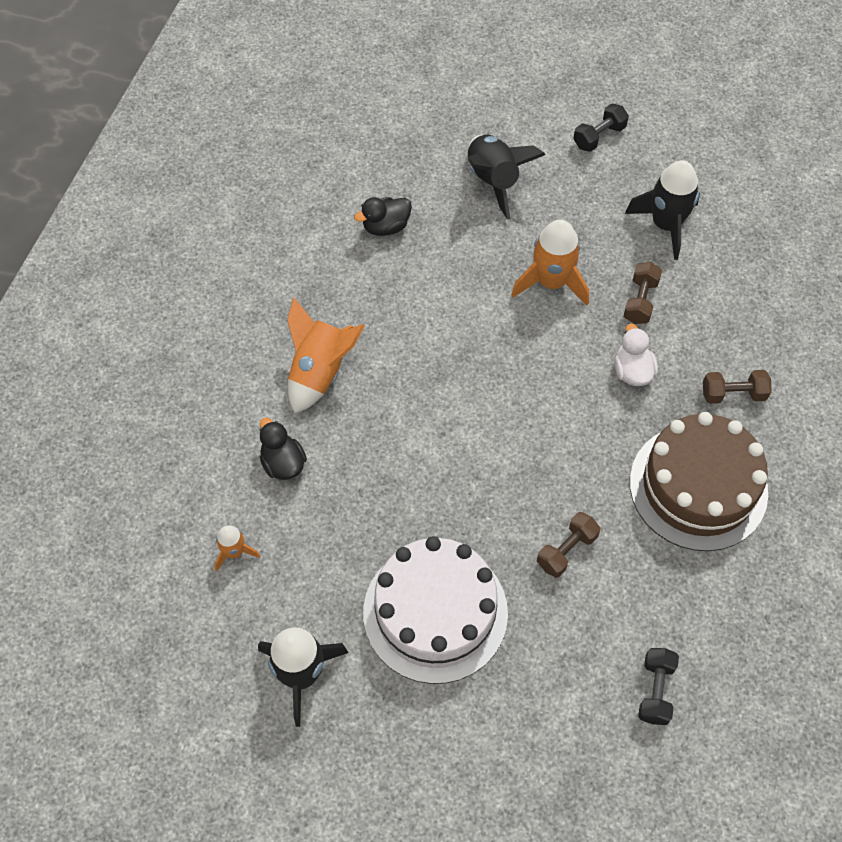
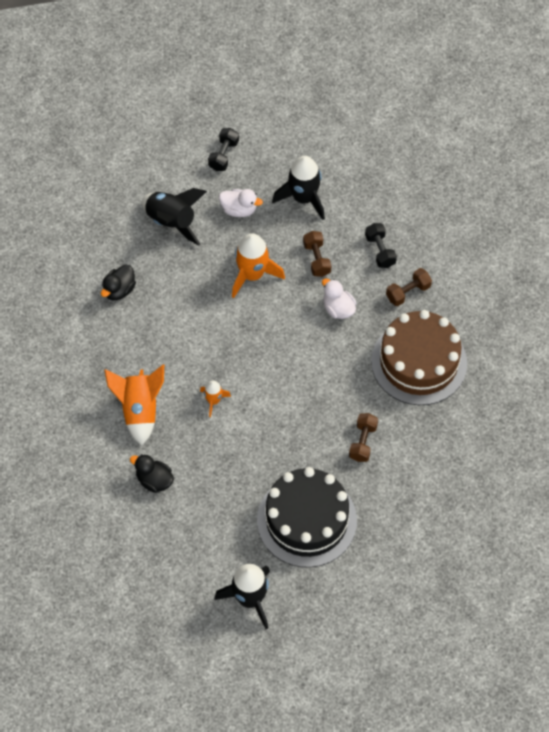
camera: 30 degrees left, 0 degrees up
(234, 552) = (160, 551): orange rocket -> orange rocket (213, 401)
(435, 612) = (307, 520): white cake -> black cake
(580, 203) = (239, 210): none -> white duck
(655, 690) = (460, 496): black dumbbell -> black dumbbell (380, 251)

